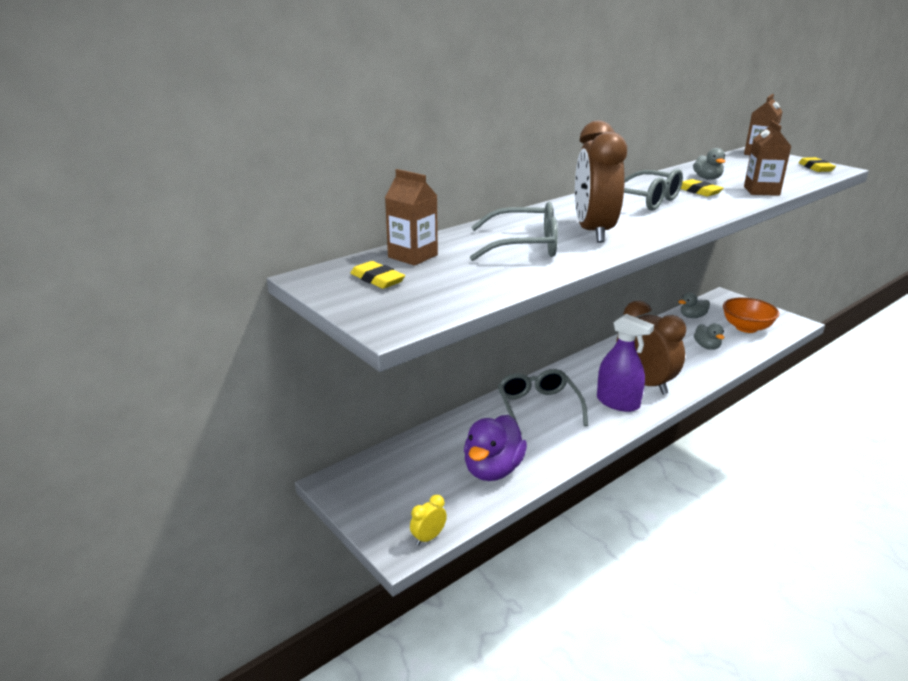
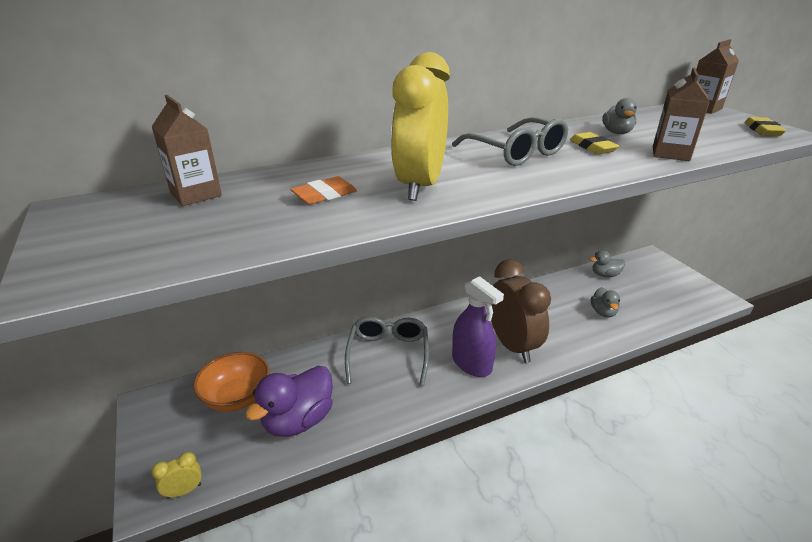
camera: 15 degrees right, 5 degrees up
(377, 279) = (123, 219): yellow eraser -> none
(524, 246) = (324, 195): grey glasses -> orange eraser
(593, 232) = (420, 186): brown clock -> yellow clock
(746, 328) = (658, 296): orange bowl -> orange bowl (237, 397)

